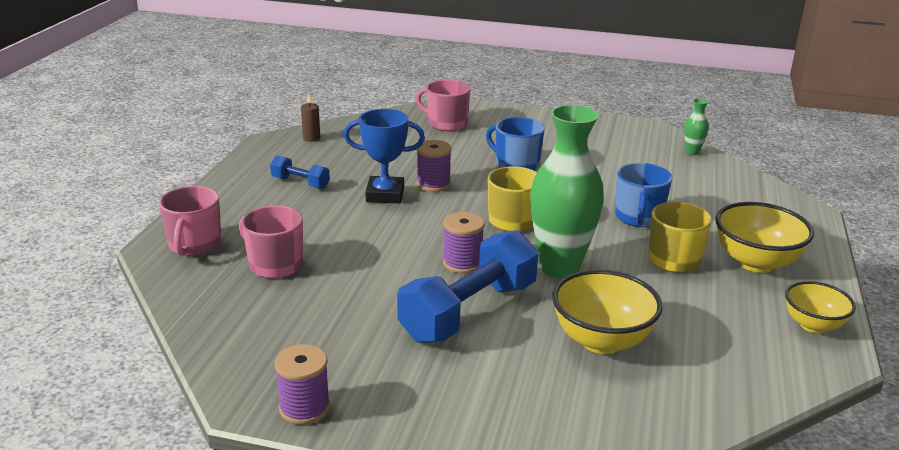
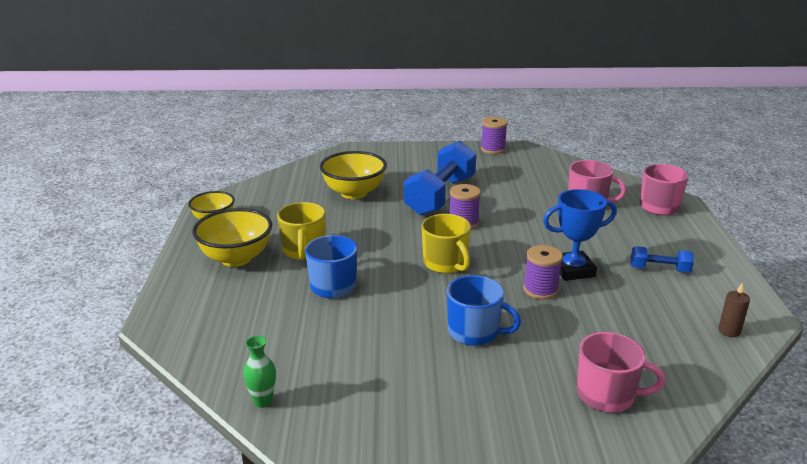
camera: 165 degrees right, 0 degrees up
(560, 267) = (391, 231): green vase -> none

